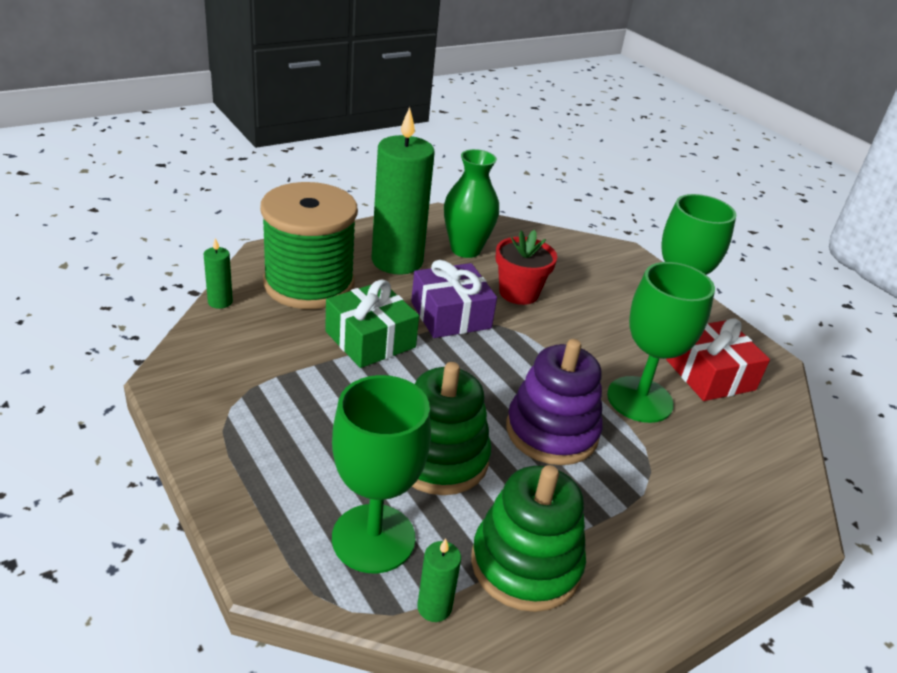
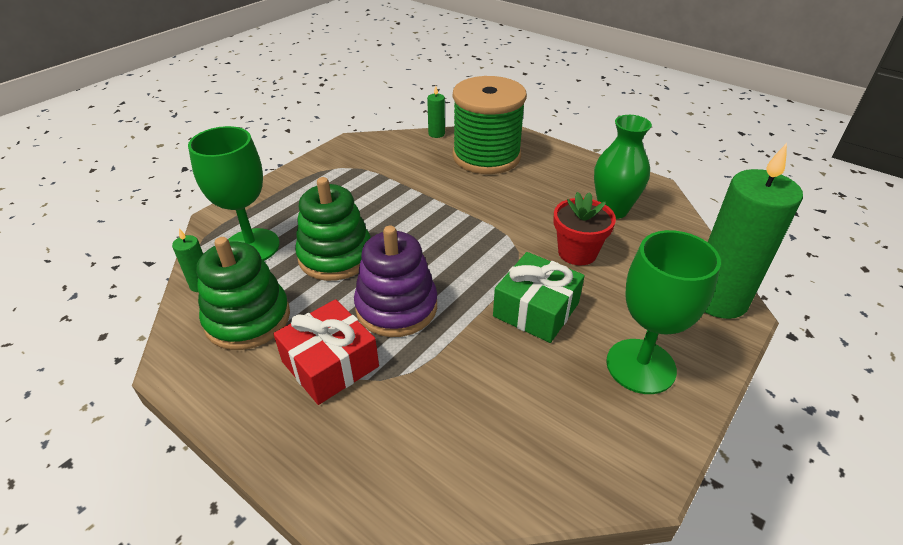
camera: 75 degrees right, 5 degrees up
(370, 339) = (444, 196): green gift -> green gift (536, 310)
(397, 261) = (555, 182): green candle -> green candle (718, 299)
(450, 315) = (507, 224): purple gift -> none
(639, 399) = (477, 359): green goblet -> none
(710, 375) = (563, 414): red gift -> red gift (330, 364)

